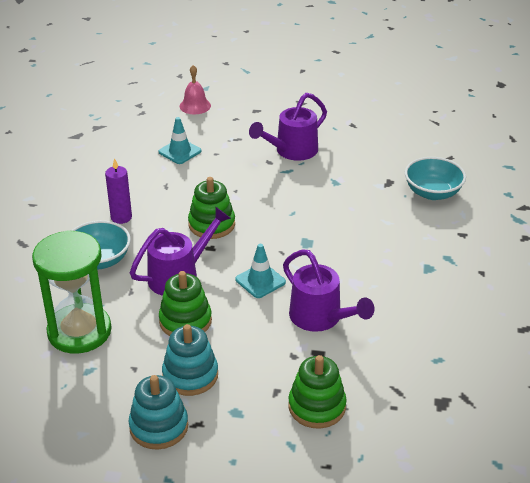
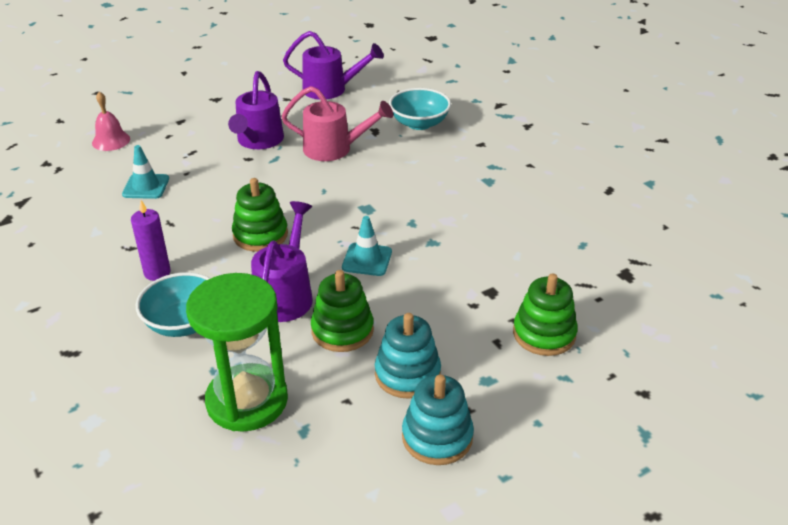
camera: 40 degrees left, 0 degrees up
(321, 318) = (457, 262): purple watering can -> purple watering can (331, 89)
(339, 184) = (335, 149): none -> pink watering can

